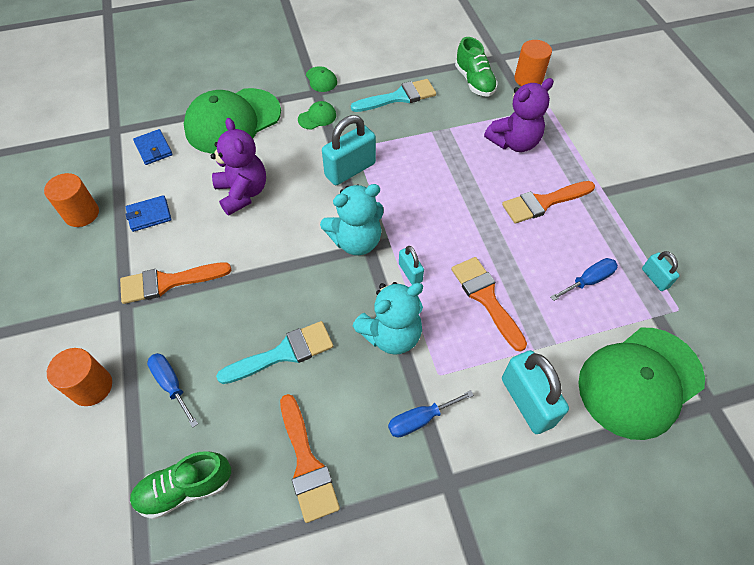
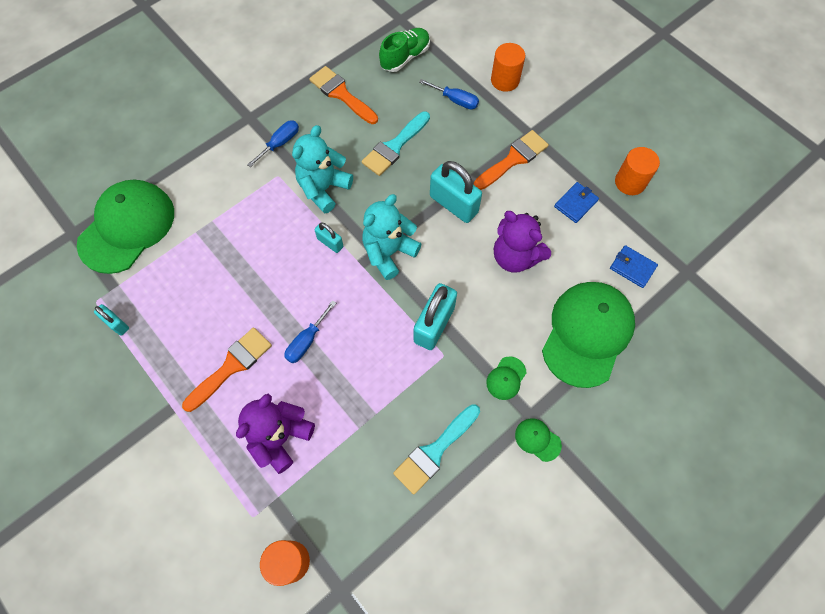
camera: 155 degrees right, 10 degrees up
(474, 82) = (356, 523): green shoe -> none
(486, 298) = (260, 246): orange brush -> none
(527, 401) = (209, 182): turquoise padlock -> turquoise padlock (453, 204)
(588, 281) = (176, 297): blue screwdriver -> blue screwdriver (307, 341)

